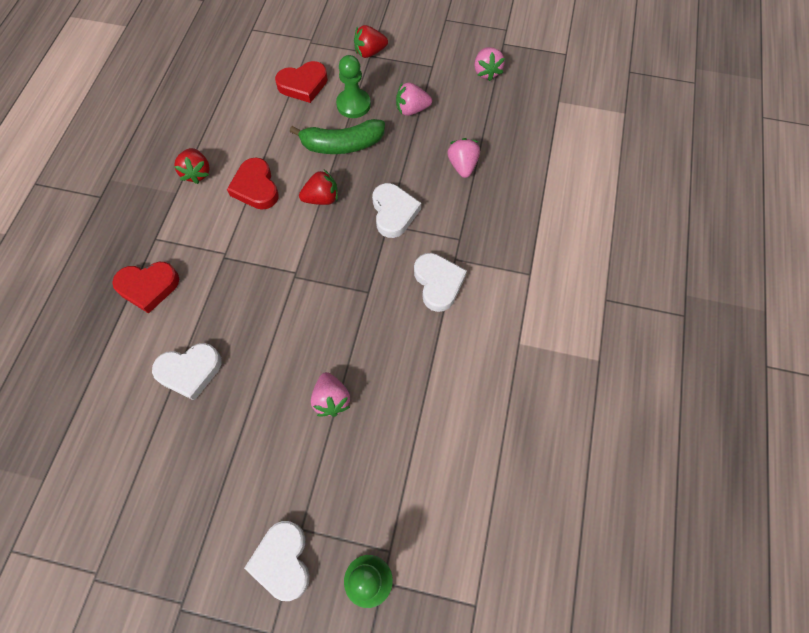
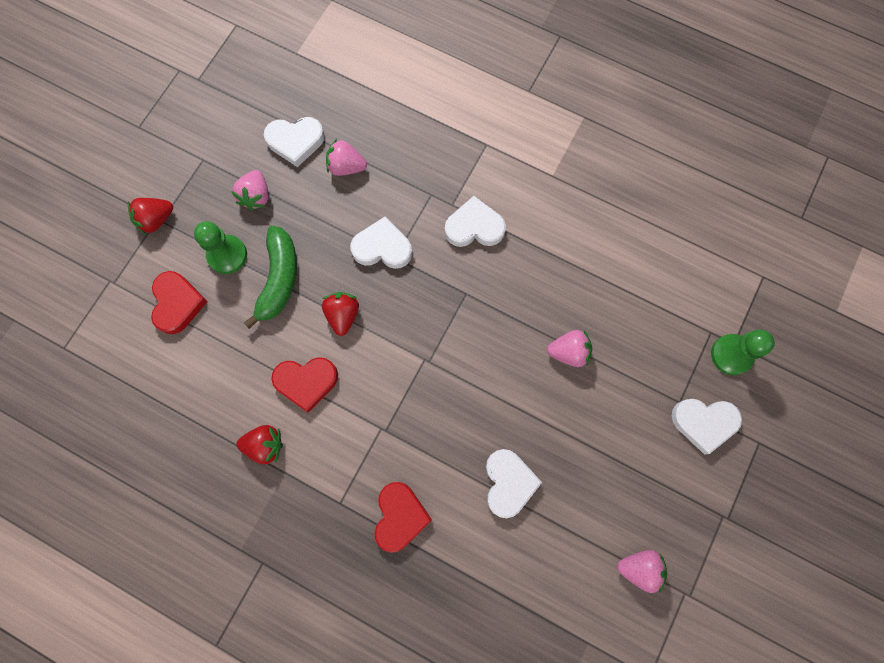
camera: 75 degrees left, 10 degrees up
(370, 52) = (156, 220): red strawberry -> red strawberry turned 60 degrees clockwise
(472, 123) = (295, 142): none -> white heart
(486, 72) = (232, 108): pink strawberry -> pink strawberry (639, 567)

